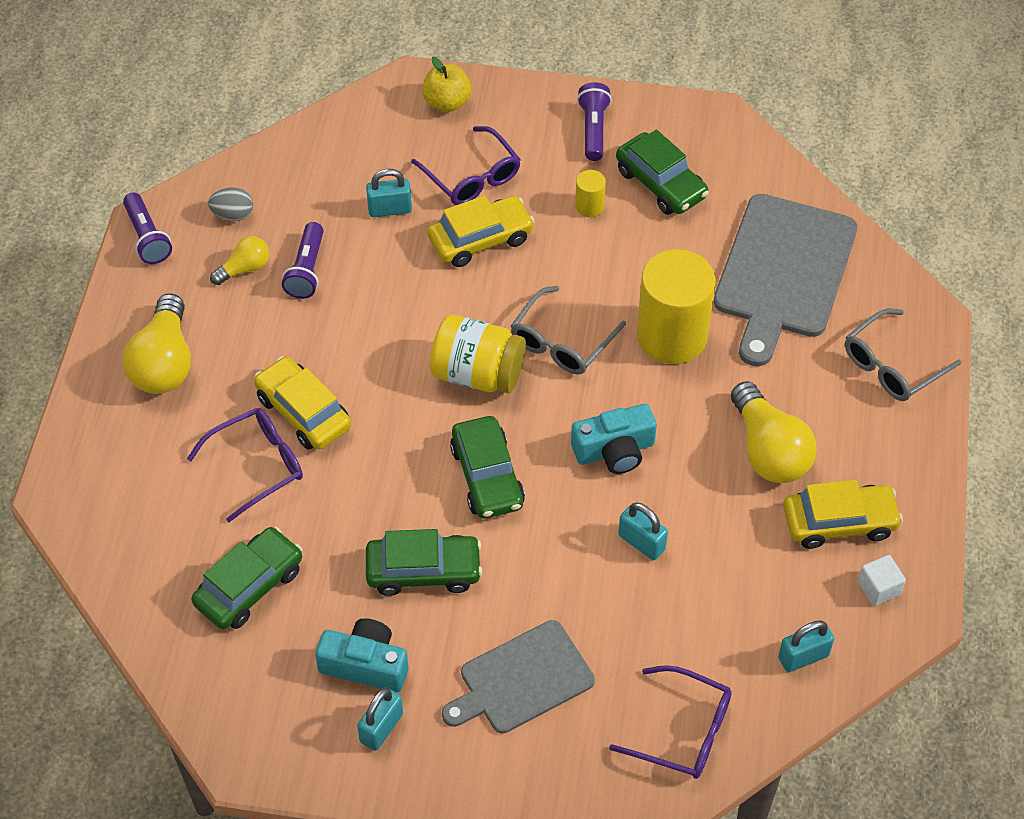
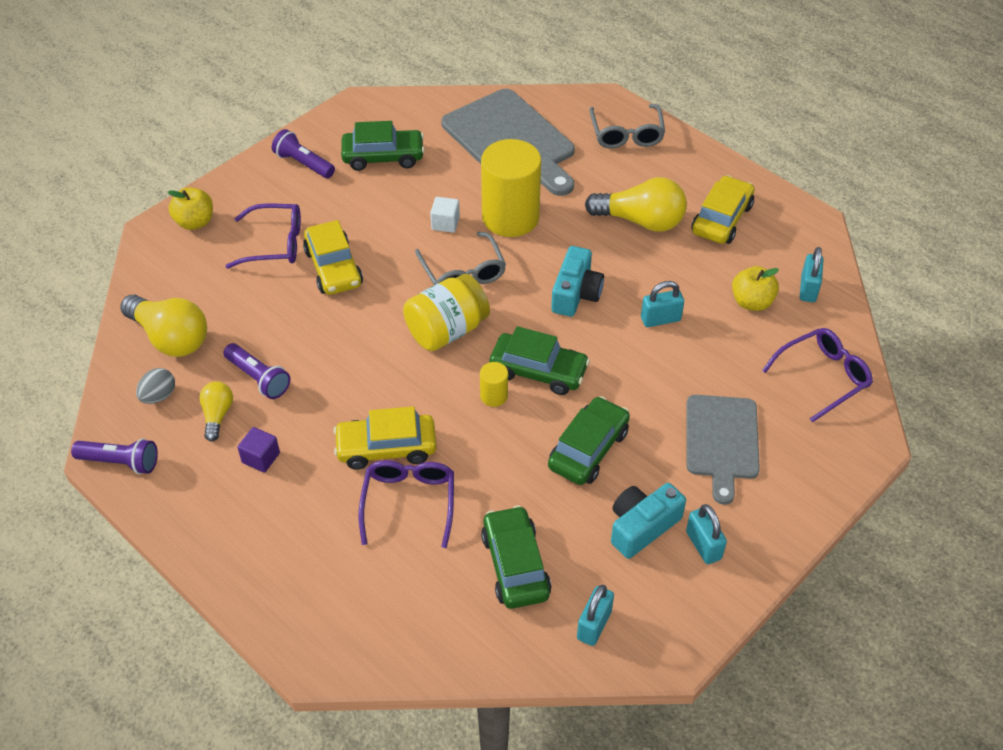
camera: 55 degrees left, 5 degrees down
(164, 362) = (254, 513): yellow light bulb -> yellow light bulb (170, 338)
(224, 329) = (261, 458): none -> purple cube
(390, 209) = (255, 302): turquoise padlock -> turquoise padlock (594, 625)
(480, 239) = (334, 268): yellow car -> yellow car turned 150 degrees clockwise
(589, 206) = (365, 199): yellow cylinder -> yellow cylinder (494, 396)
(737, 613) = (751, 302): none -> yellow apple
(878, 588) = (783, 228): white cube -> white cube (445, 223)

